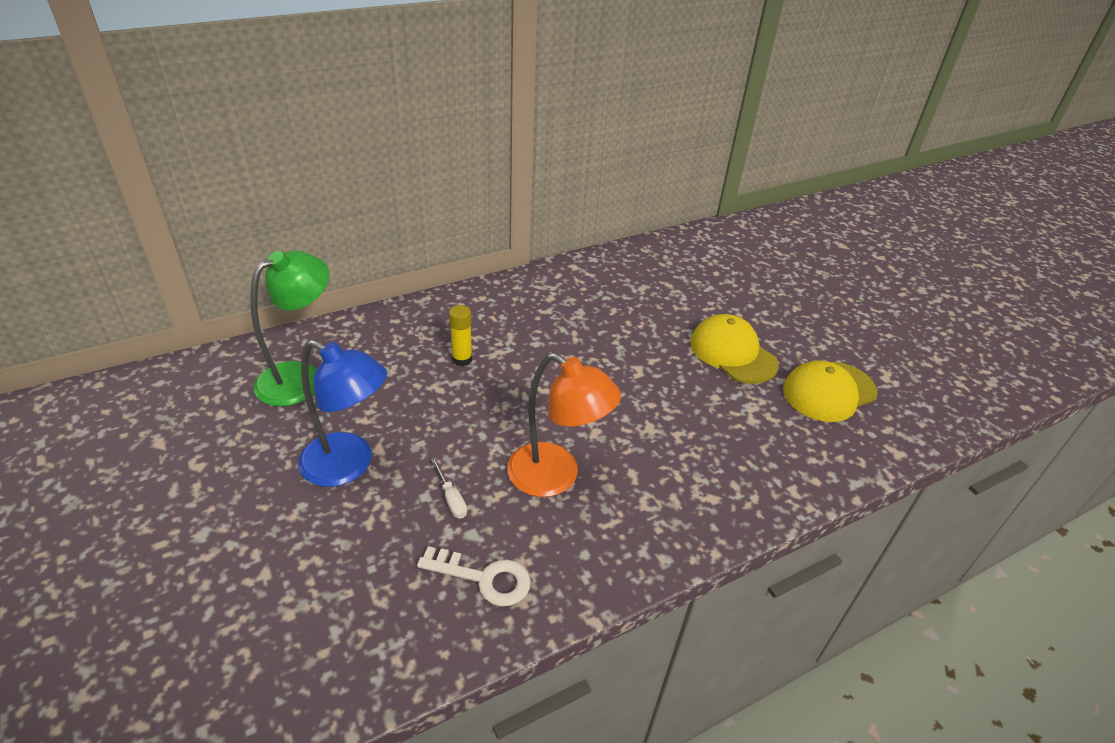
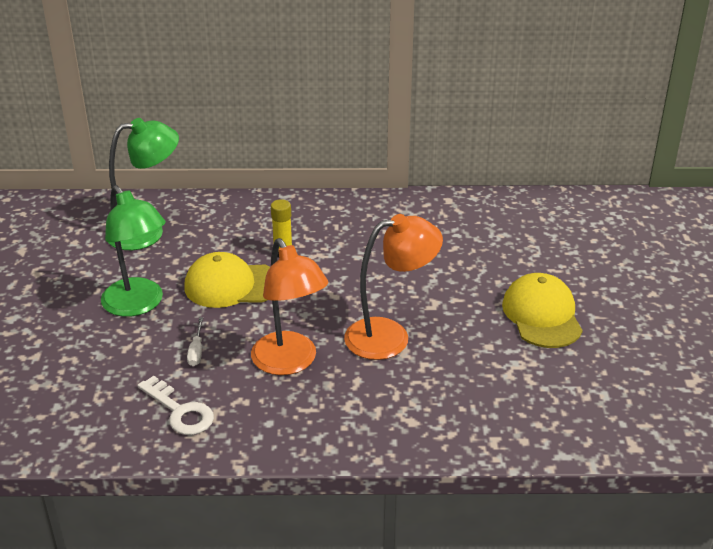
camera: 30 degrees right, 5 degrees down
(349, 465) = (138, 305): blue lamp -> green lamp
(626, 415) = (390, 336): none -> orange lamp
(829, 391) = (612, 375): yellow cap -> yellow cap (232, 285)

